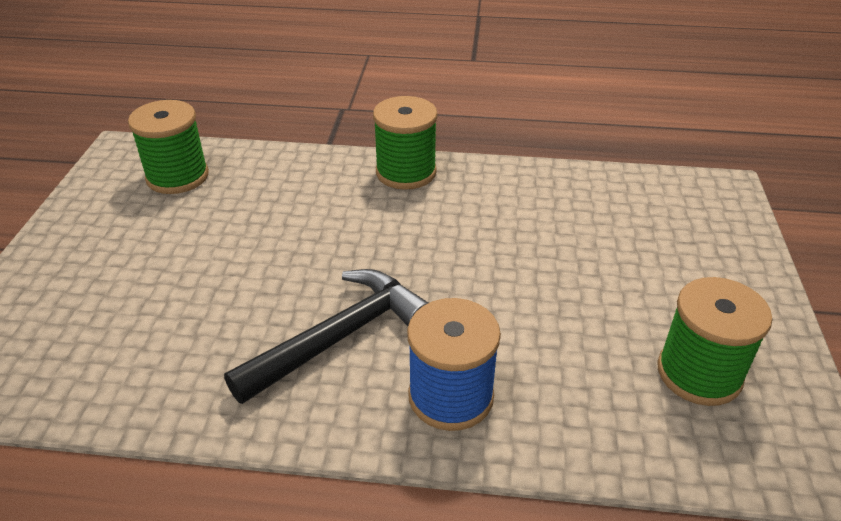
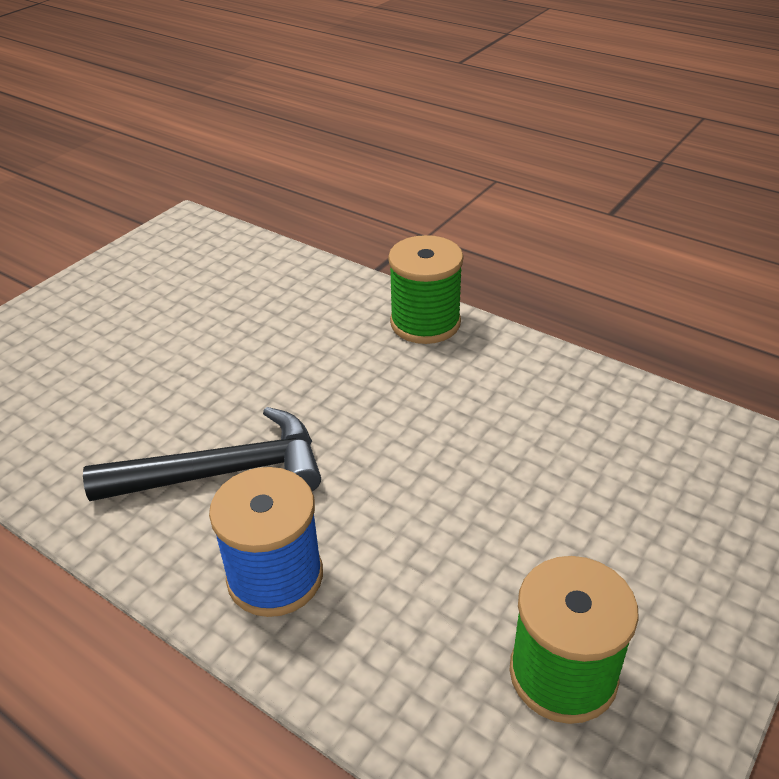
camera: 30 degrees right, 0 degrees up
(177, 177) = (210, 263): green spool -> none

